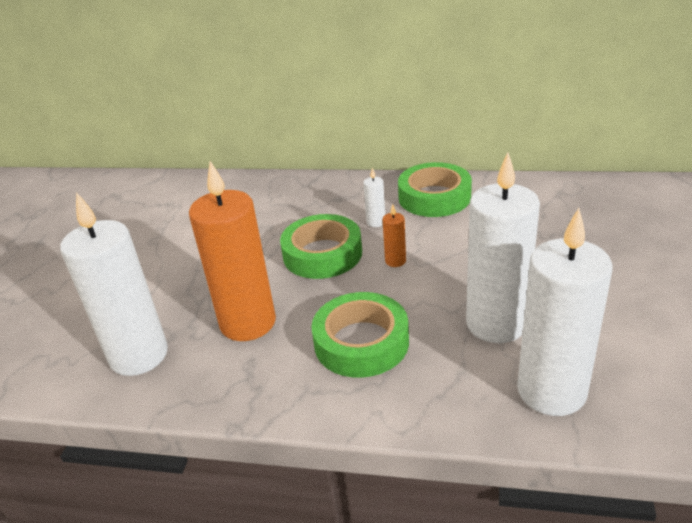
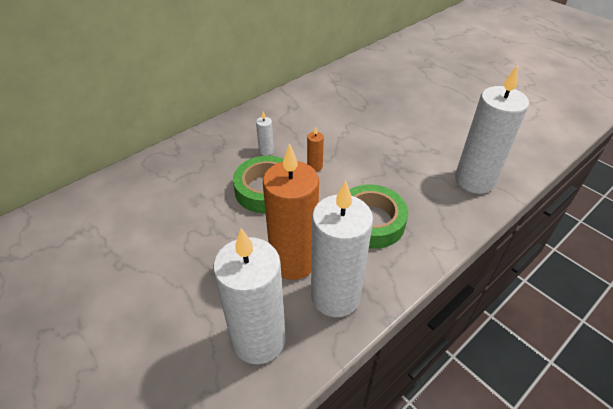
camera: 55 degrees left, 10 degrees up
(434, 197) = (275, 117): green tape -> none
(496, 324) = (410, 166): white candle -> white candle (335, 296)

